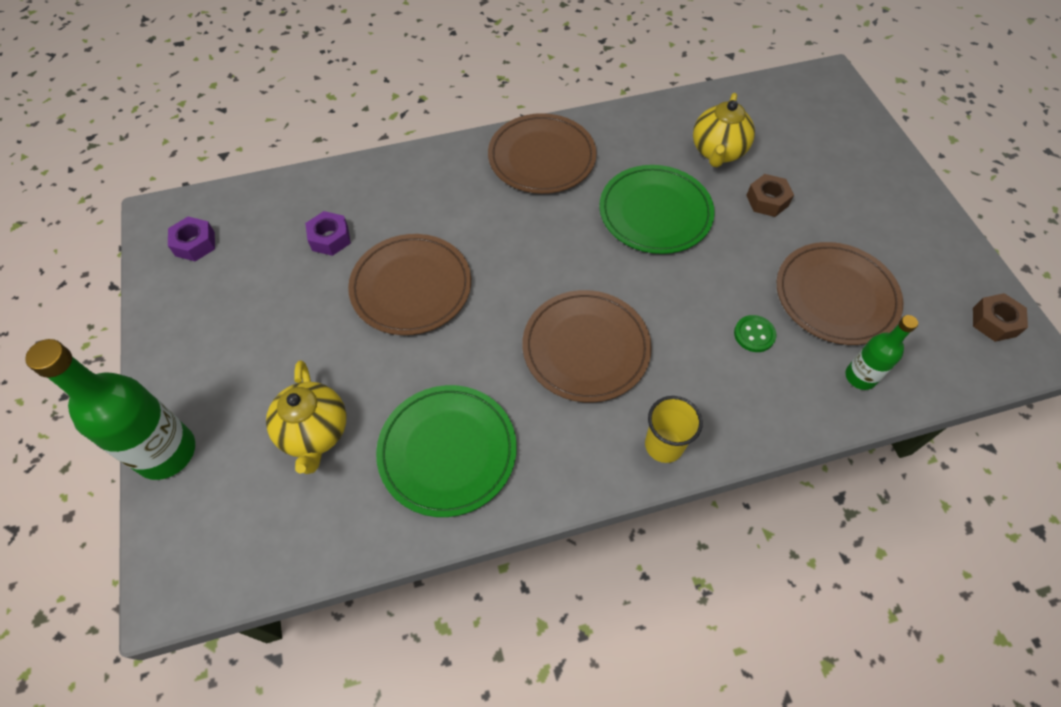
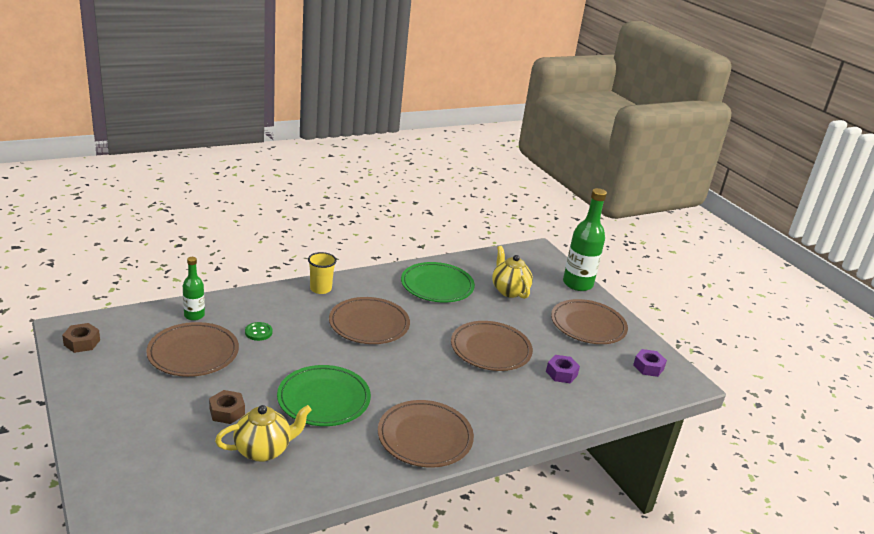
camera: 165 degrees right, 30 degrees down
(225, 334) = (588, 325): none -> brown plate
(717, 152) = (264, 450): yellow teapot -> yellow teapot turned 60 degrees clockwise

